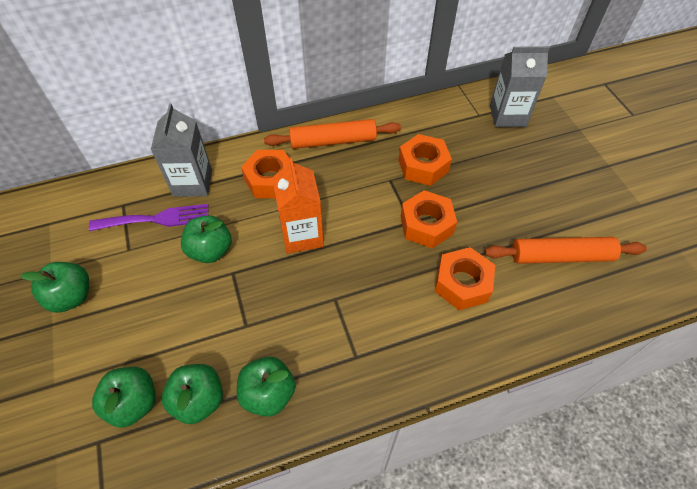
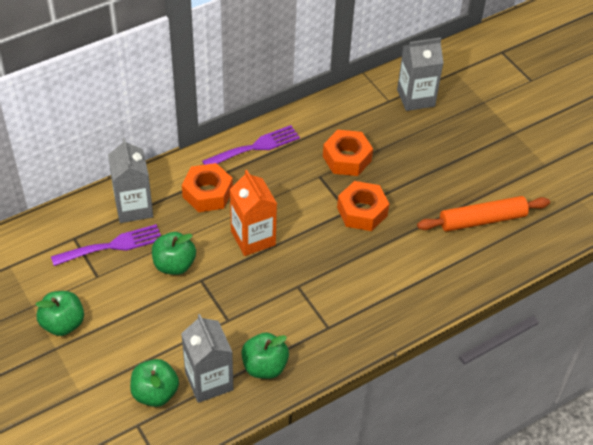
camera: 15 degrees left, 5 degrees down
(199, 400) = (209, 381): green apple -> grey carton
(333, 141) = (255, 147): orange rolling pin -> purple fork
(462, 283) = (403, 256): orange nut -> none

